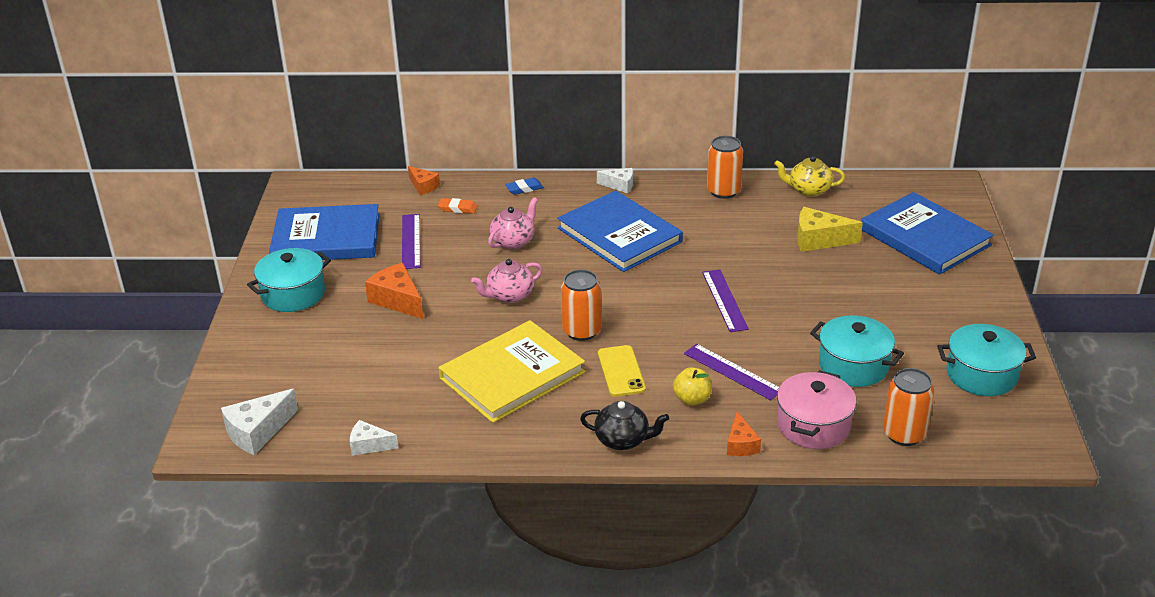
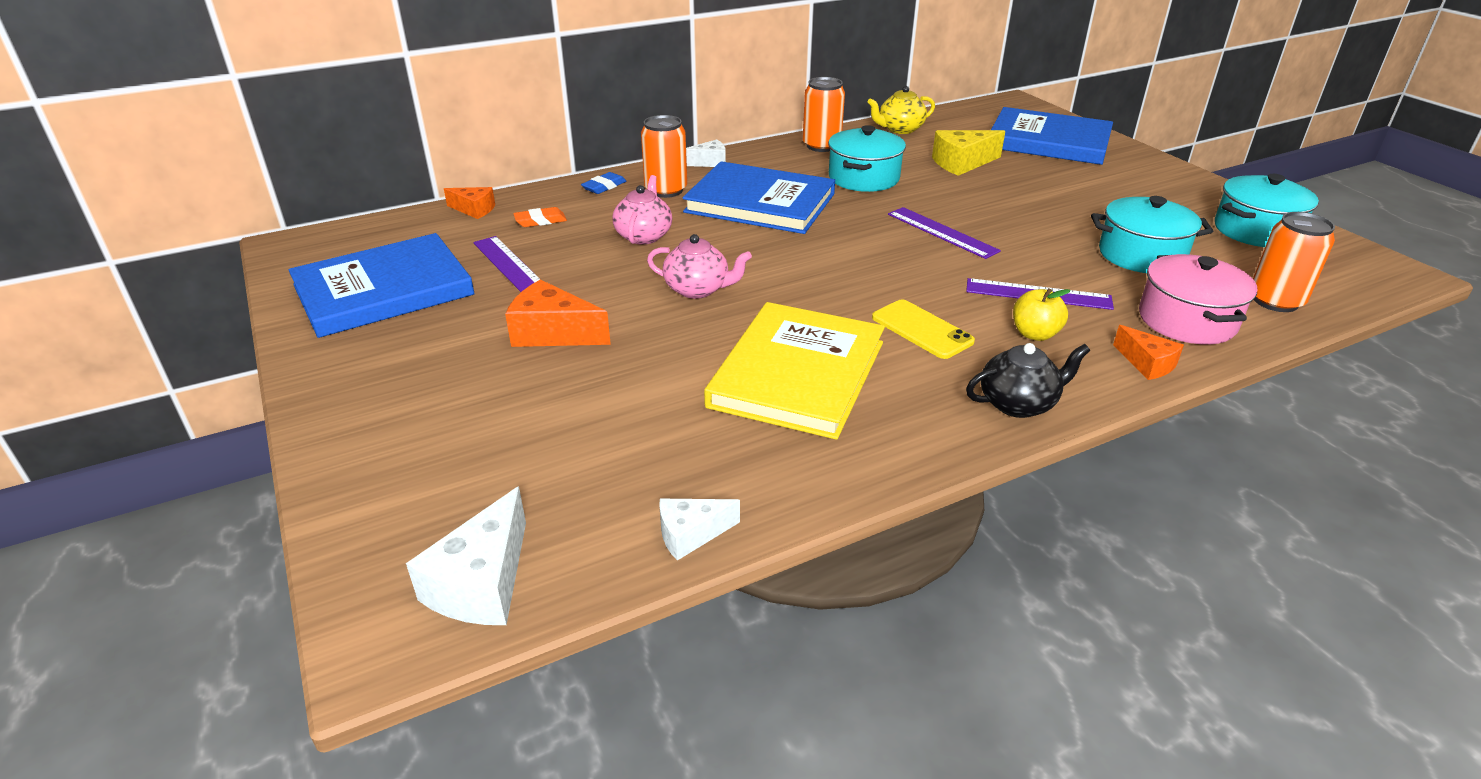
camera: 30 degrees left, 0 degrees up
(293, 294) = (386, 367): turquoise pot -> turquoise pot (863, 178)
(509, 295) = (698, 289): pink teapot -> pink teapot turned 105 degrees counterclockwise
(581, 331) = (826, 302): orange can -> orange can (666, 190)

